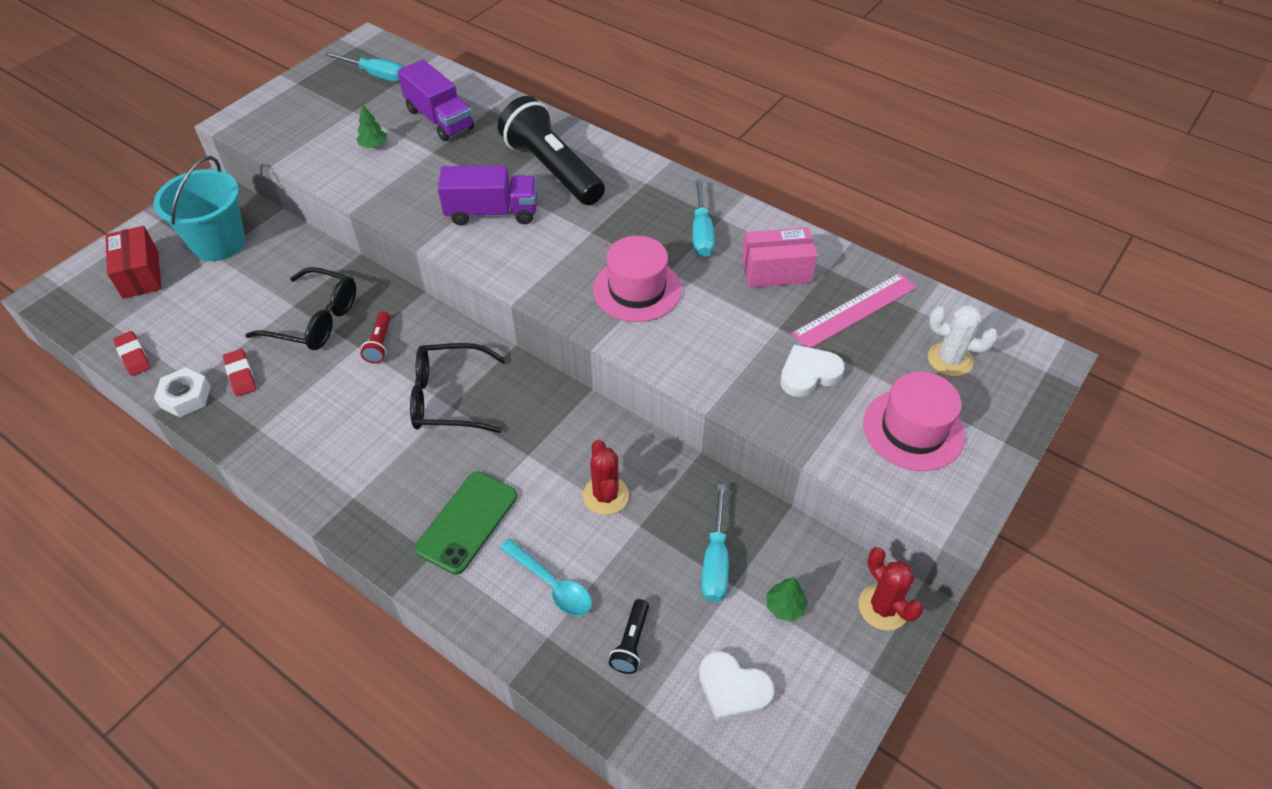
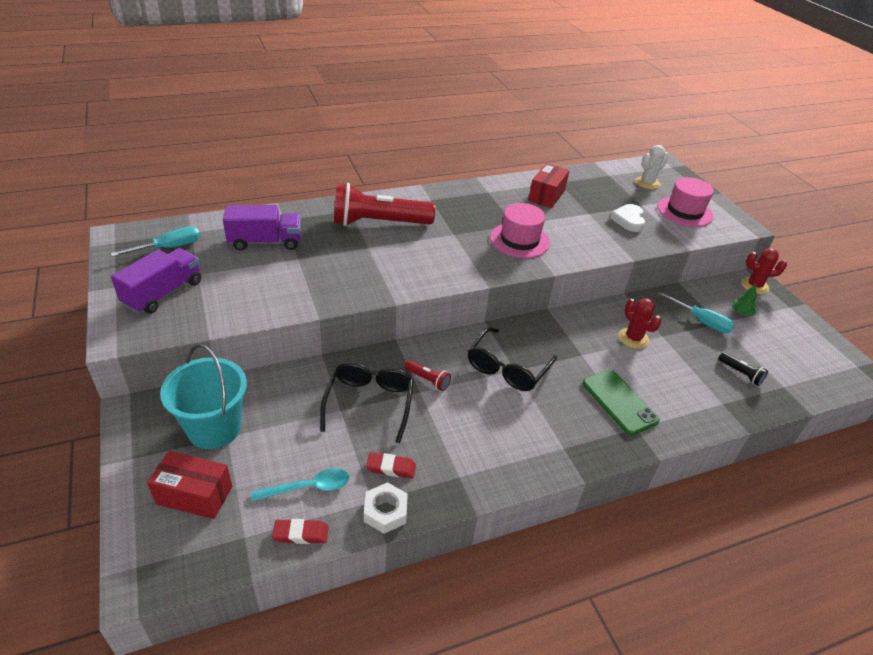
camera: 60 degrees left, 10 degrees down
(314, 319) = (369, 404): black glasses -> black glasses turned 45 degrees counterclockwise
(373, 145) = (254, 280): green tree -> none
(492, 213) = (393, 260): purple truck -> purple truck (163, 293)
(552, 169) = (378, 223): black flashlight -> red flashlight
(552, 584) = (686, 386): turquoise spoon -> turquoise spoon (309, 487)
(605, 495) = (633, 338): red cactus -> red cactus turned 45 degrees clockwise
(701, 233) = (494, 202): turquoise screwdriver -> none
(733, 689) = (783, 352): white heart -> none
(776, 271) = (546, 195): pink box -> red box
(855, 310) = (595, 189): pink ruler -> none

